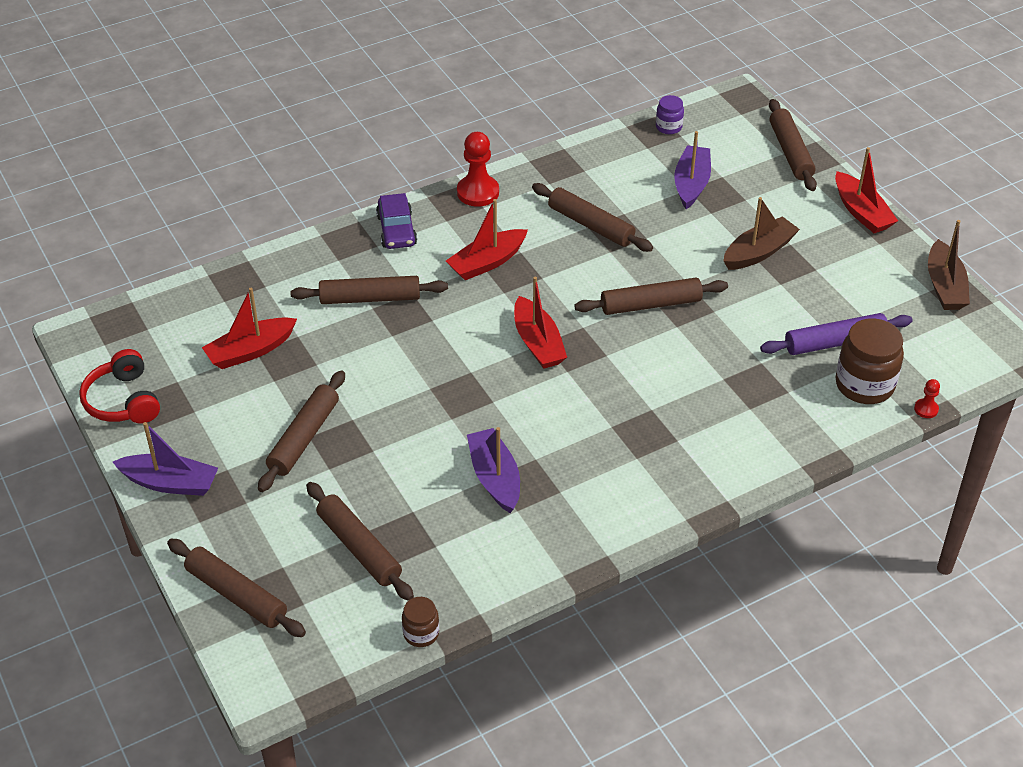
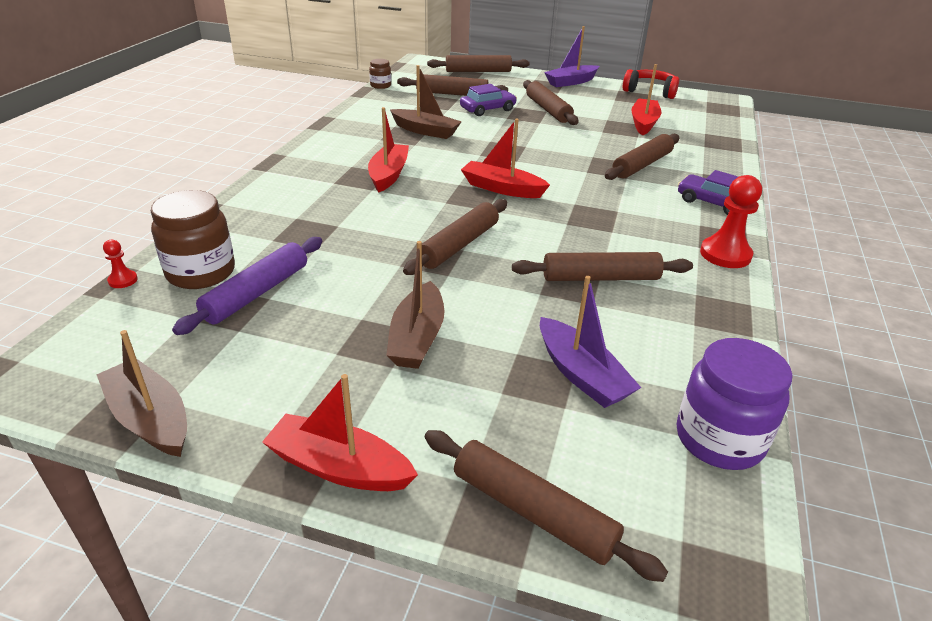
camera: 135 degrees right, 10 degrees down
(369, 481) = (487, 109): none -> purple car
(487, 262) = (619, 214): red boat -> red boat (388, 175)
(495, 478) = (425, 131): purple boat -> brown boat
(668, 127) = (719, 439): purple jar -> purple jar, size x1.89

